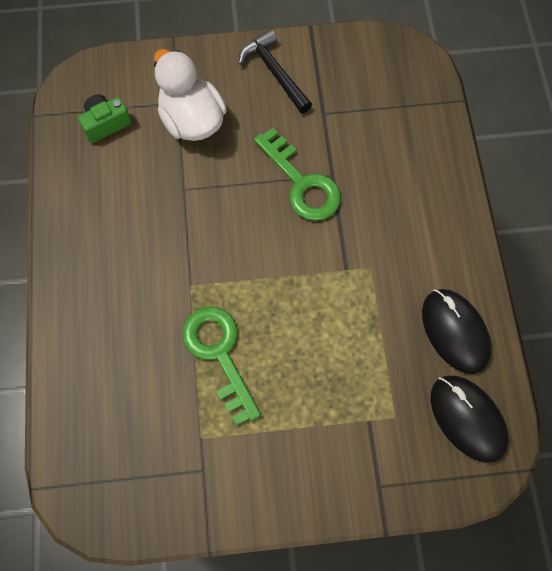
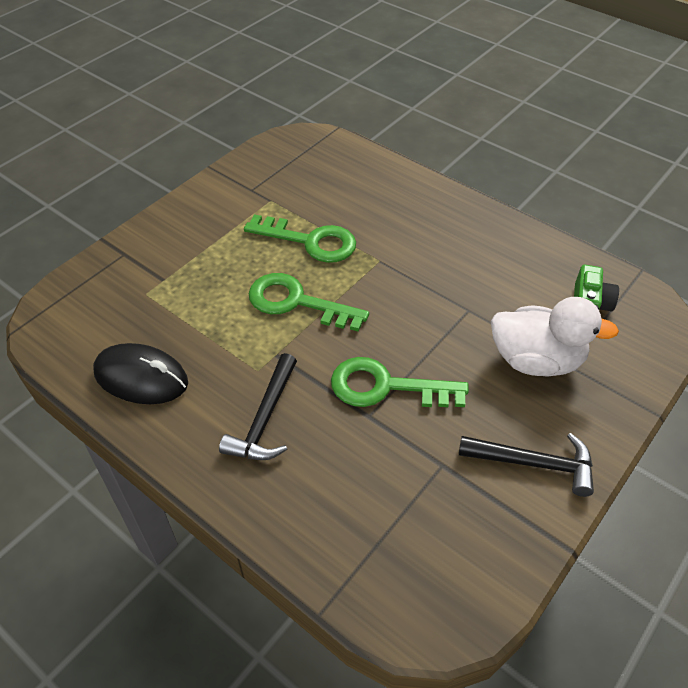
camera: 135 degrees right, 20 degrees down
(290, 301) = (297, 302): none -> green key
(398, 227) = (265, 419): none -> black hammer
(467, 418) = (85, 329): black mouse -> none

